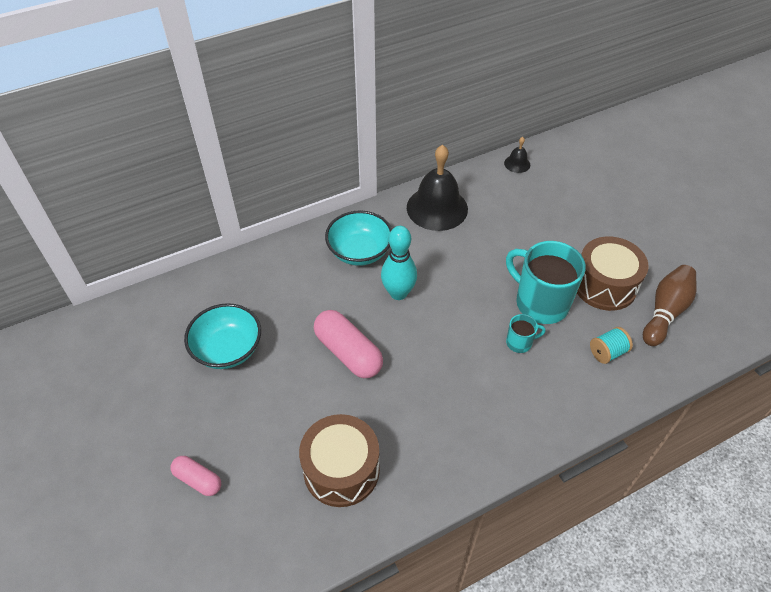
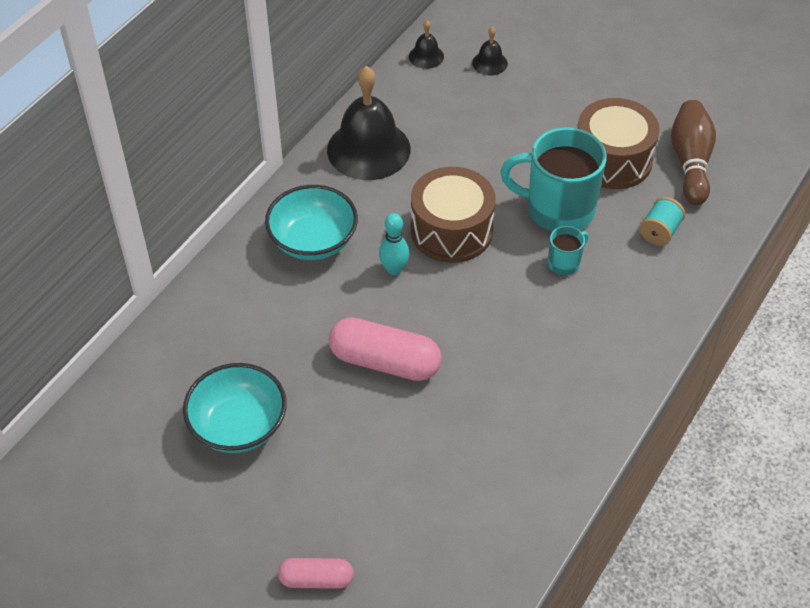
camera: 30 degrees left, 0 degrees up
(341, 469) = (468, 487): brown drum -> brown drum (451, 230)
(398, 293) = (394, 269): turquoise bowling pin -> turquoise bowling pin, size x0.64
(558, 184) = (489, 63): none -> black bell

